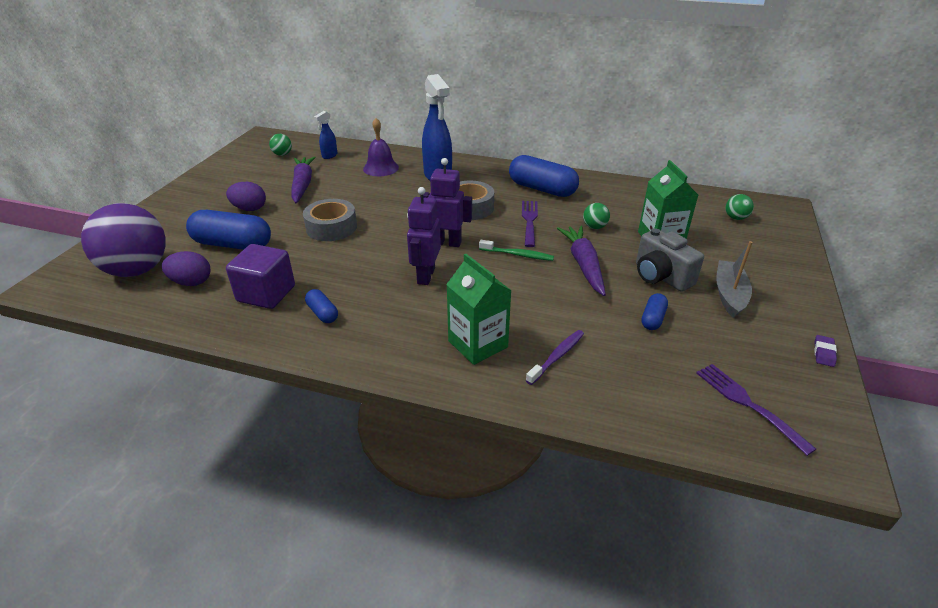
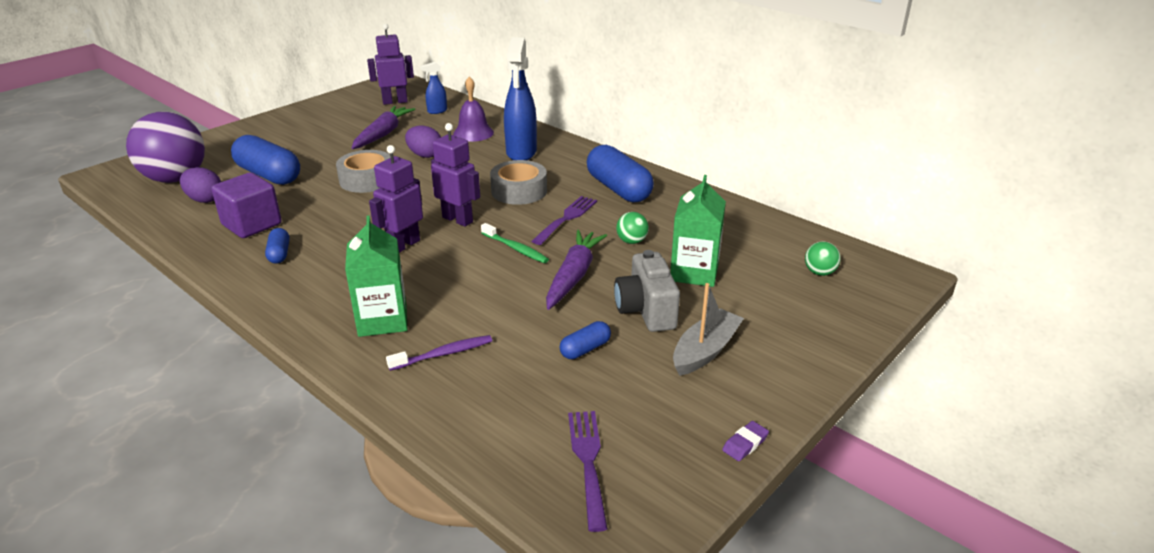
camera: 25 degrees right, 5 degrees down
(249, 209) = (314, 146): purple egg -> purple egg (425, 155)
(282, 154) = (395, 102): green ball -> purple robot

